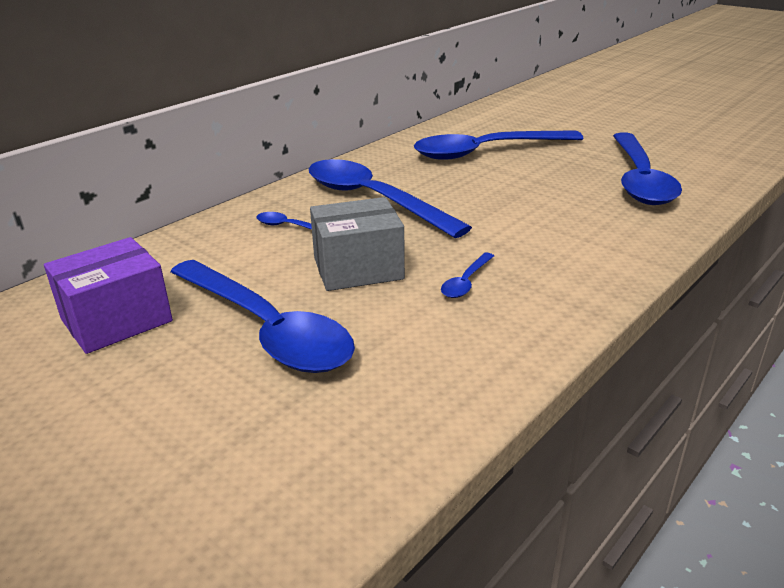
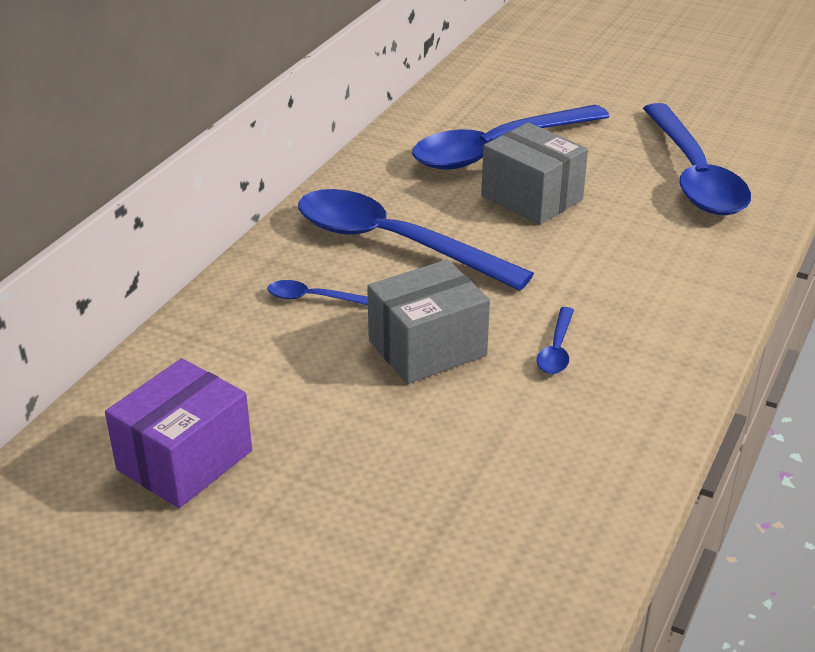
camera: 15 degrees left, 5 degrees up
(267, 329) = (368, 444): blue spoon -> none
(497, 182) = (532, 198): none -> grey box

